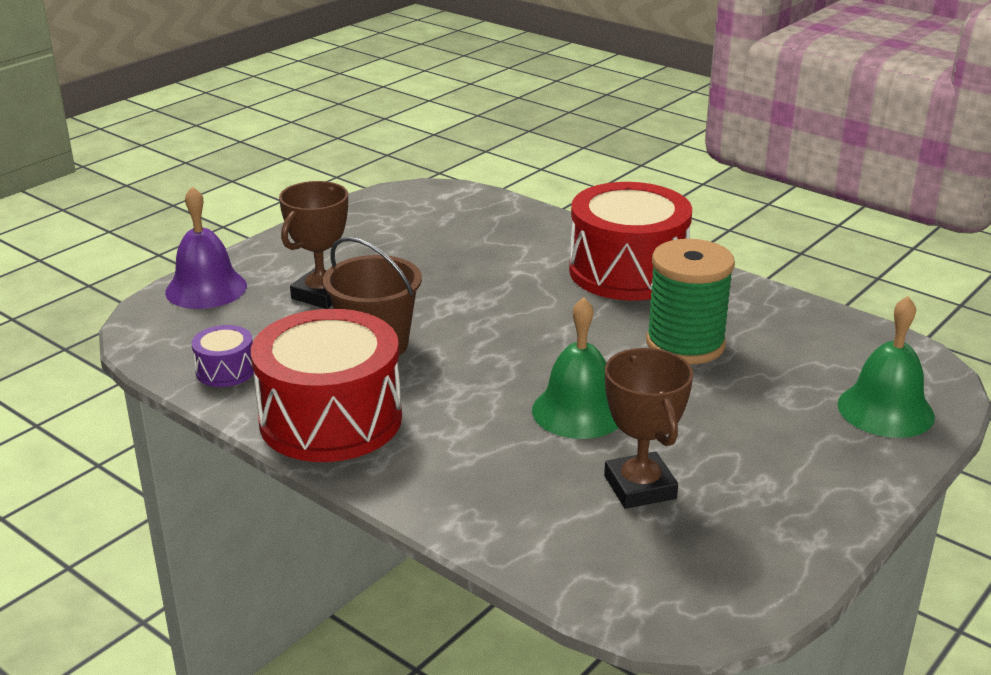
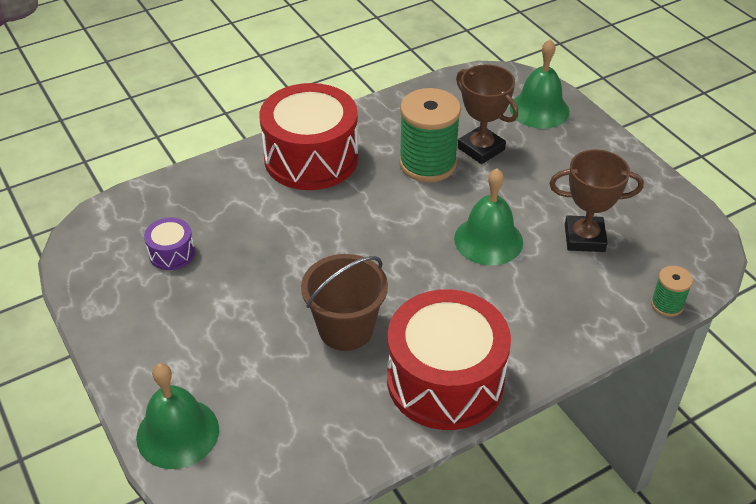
camera: 70 degrees left, 15 degrees up
(206, 289) = (177, 433): purple bell -> green bell
(225, 370) = (339, 439): purple drum -> purple drum (172, 253)
(321, 294) = (240, 347): brown trophy -> brown trophy (481, 149)
(554, 580) = (667, 304): none -> green spool

